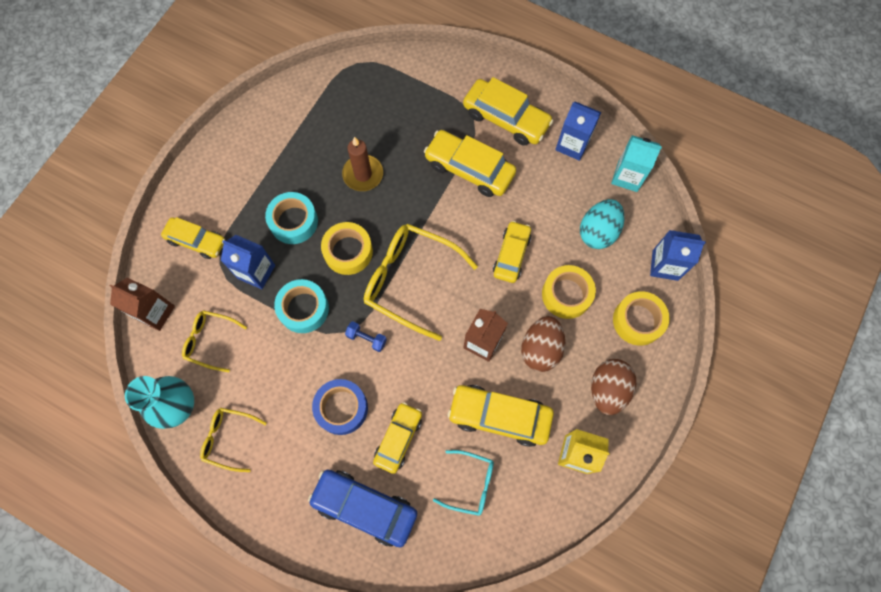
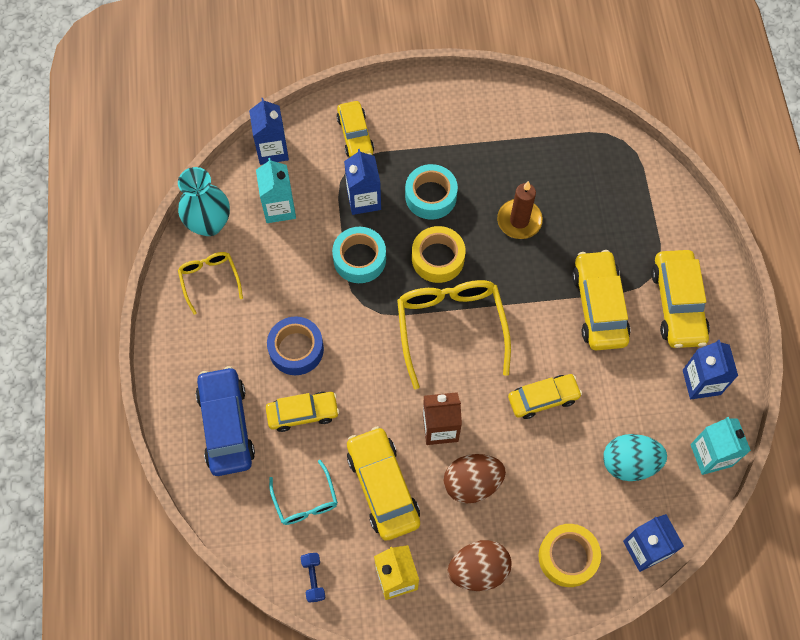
camera: 55 degrees right, 5 degrees down
(155, 312) = (272, 150): brown carton -> blue carton
(210, 341) = (279, 208): yellow glasses -> turquoise carton
(366, 338) = (371, 327): blue dumbbell -> blue dumbbell (313, 579)
(566, 294) = (543, 473): yellow tape -> none

